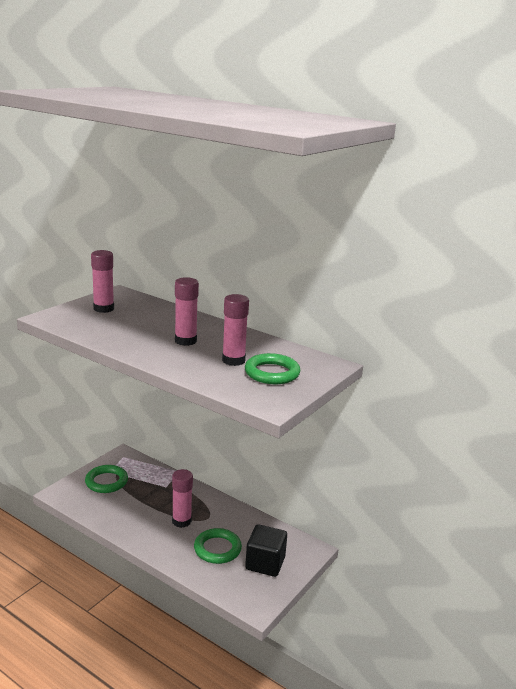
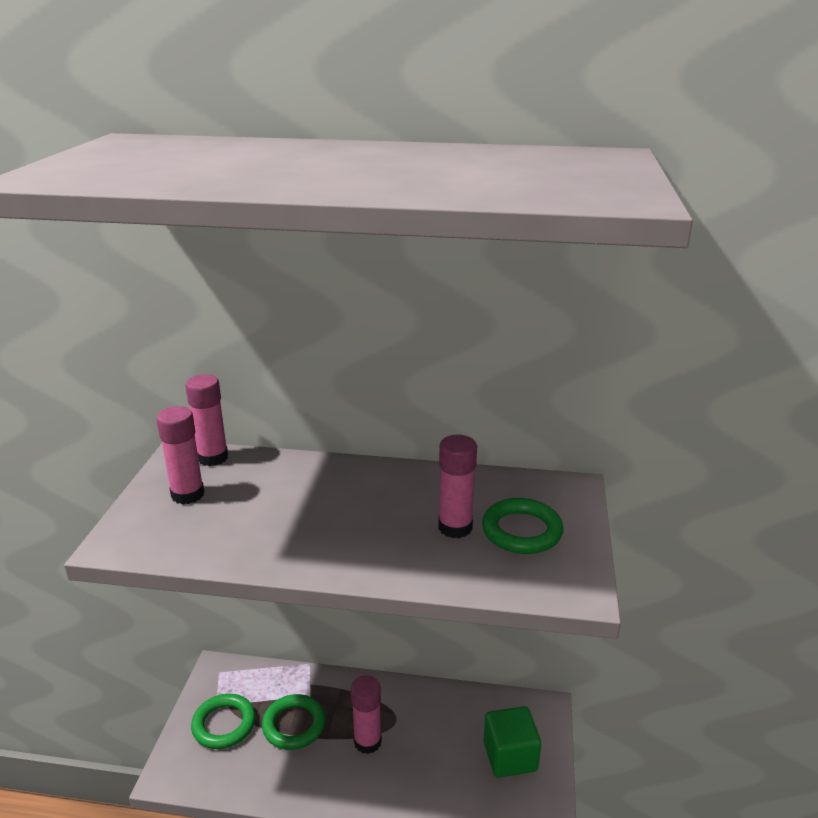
camera: 25 degrees left, 5 degrees up
(185, 341) = (360, 515): pink glue stick -> pink glue stick (213, 458)
(217, 549) = (441, 763): green ring -> green ring (294, 725)
(265, 563) = (510, 756): black cube -> green cube

